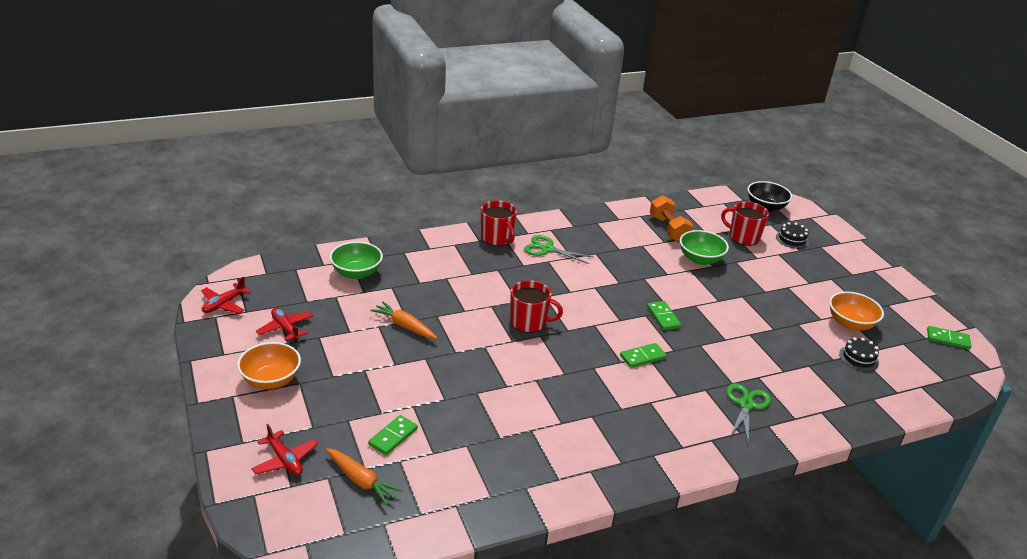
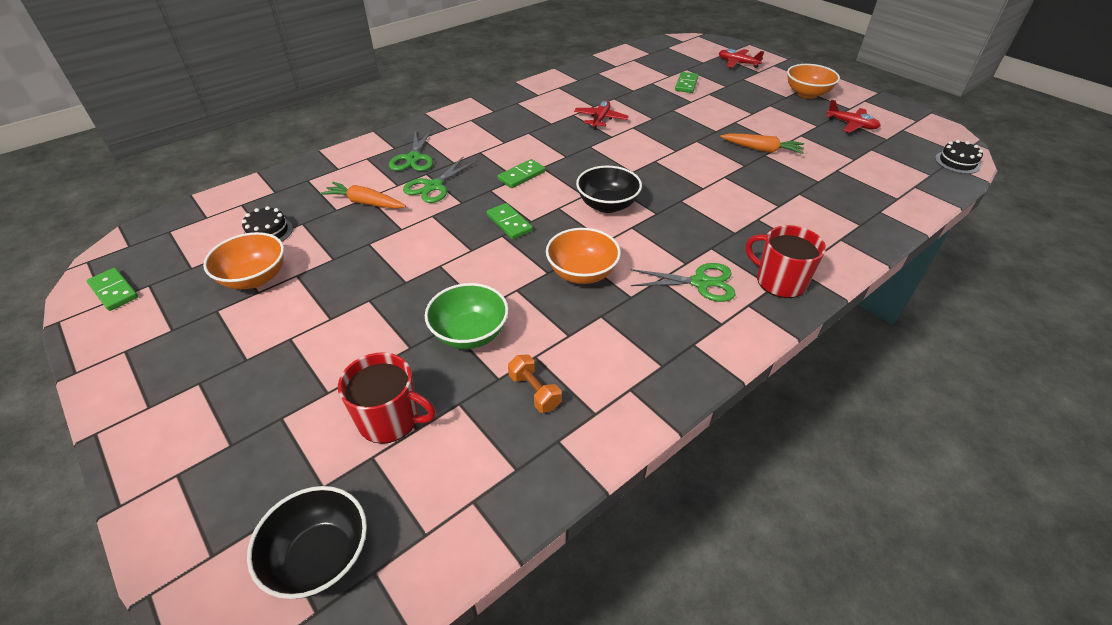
camera: 165 degrees right, 10 degrees up
(224, 304) = (928, 130): red plane -> red plane (600, 119)
(356, 273) = (871, 186): green bowl -> none
(361, 481) = (682, 64): orange carrot -> orange carrot (365, 203)
(529, 322) = (652, 181): red mug -> none
(579, 312) = (607, 205): none -> black bowl
(621, 272) = (582, 273): none -> orange bowl
(668, 229) = (534, 391): orange dumbbell -> orange dumbbell, size x0.60
(725, 366) = (433, 186): none -> green scissors
(792, 239) = (287, 447): black cake -> black cake (957, 162)
(948, 339) = (114, 291): green domino -> green domino turned 45 degrees clockwise

